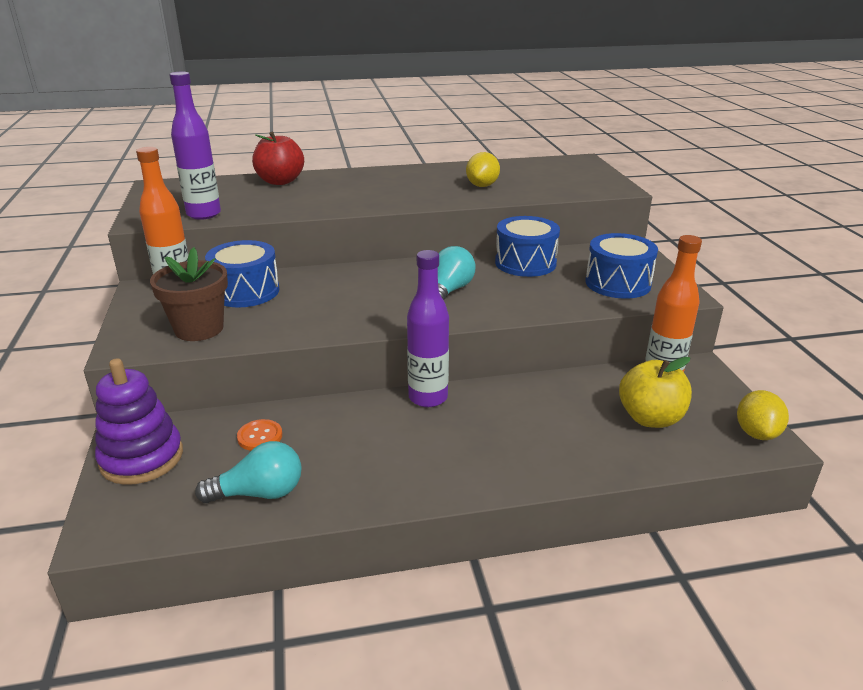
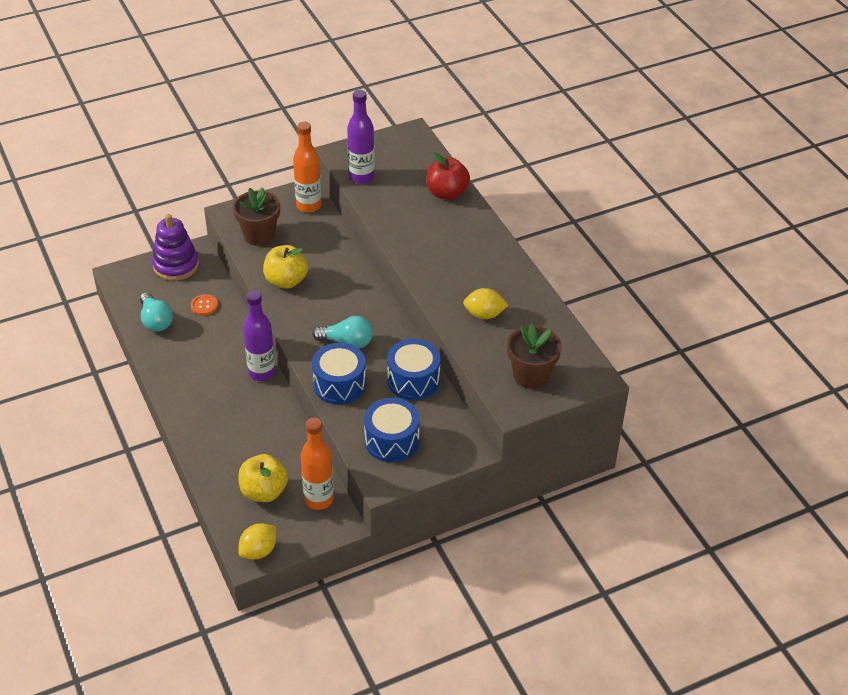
camera: 75 degrees right, 15 degrees up
(245, 291) = (315, 239): blue drum -> blue drum (339, 384)
(311, 318) = (286, 281): none -> yellow apple
(575, 178) = (531, 375): none -> brown flower pot
(756, 433) = (259, 551): yellow lemon -> yellow lemon turned 45 degrees counterclockwise

